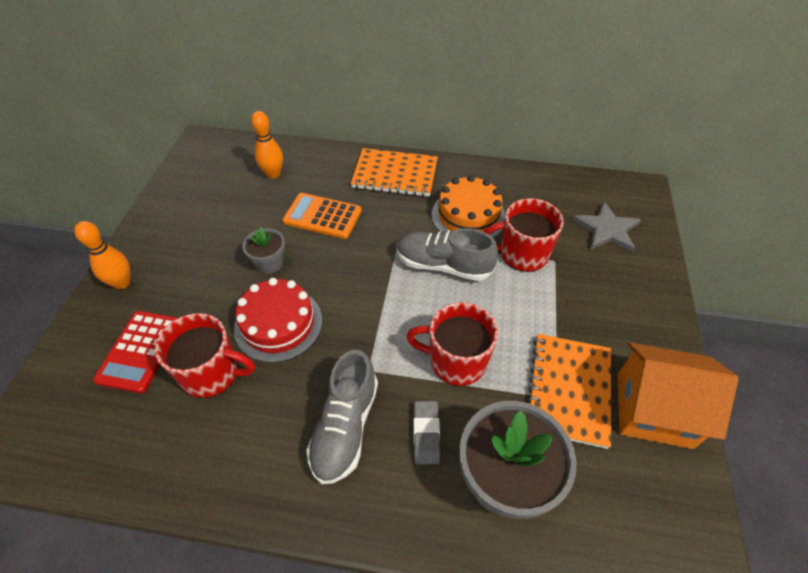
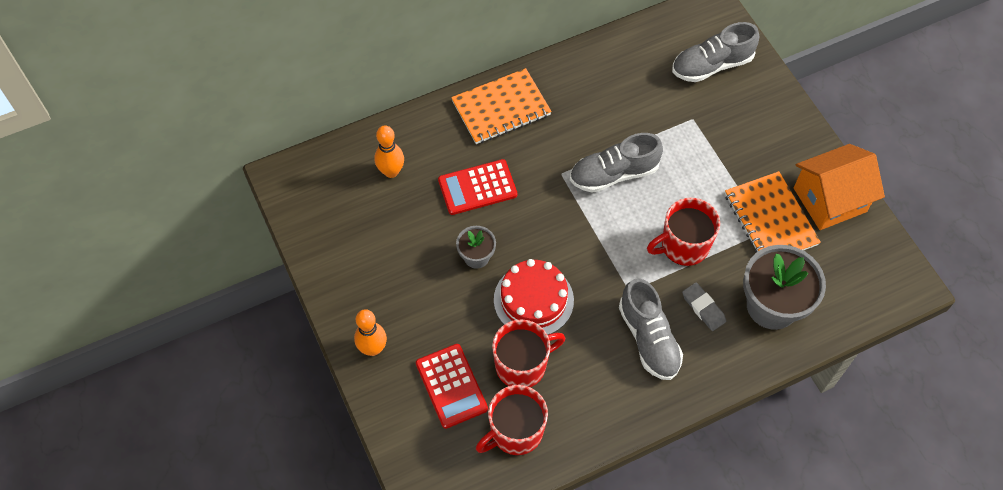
camera: 35 degrees left, 10 degrees up
(322, 216) = (477, 187): orange calculator -> red calculator
(468, 216) = (597, 115): orange cake -> none
(522, 254) = (665, 127): red mug -> red mug (515, 432)
(606, 229) = (711, 65): grey star -> grey shoe

